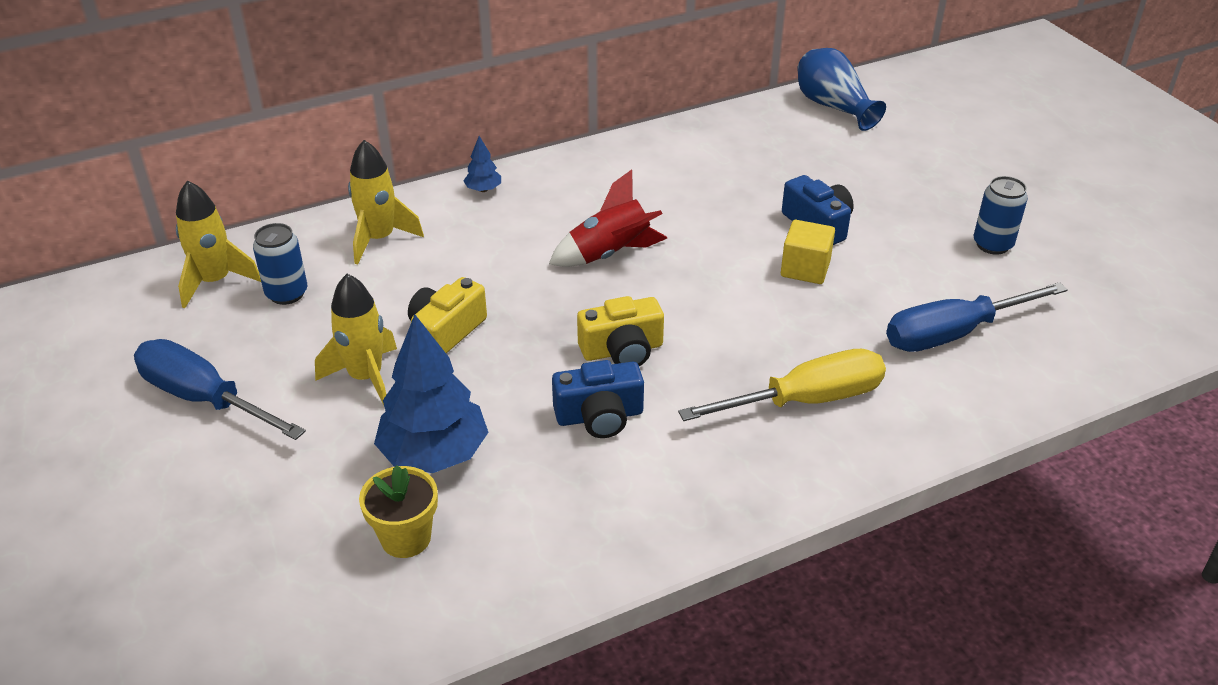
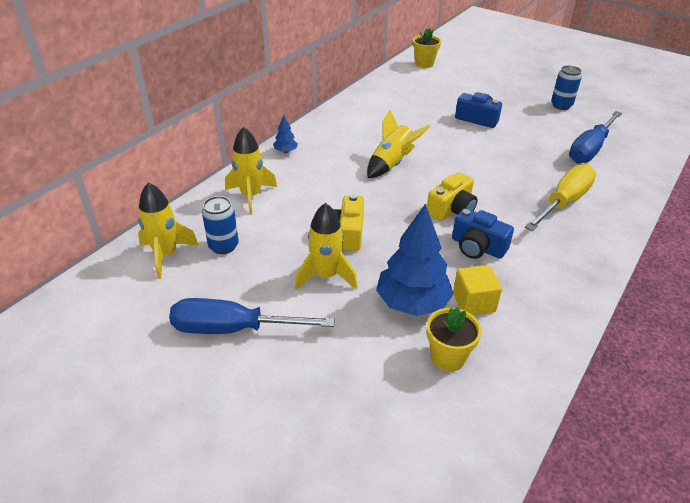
camera: 30 degrees left, 0 degrees up
(599, 416) = (477, 247): blue camera -> blue camera turned 75 degrees clockwise
(610, 254) = (392, 163): red rocket -> yellow rocket
(805, 269) = (494, 141): yellow cube -> yellow cube (474, 302)
(833, 107) = (424, 64): blue vase -> yellow flower pot

